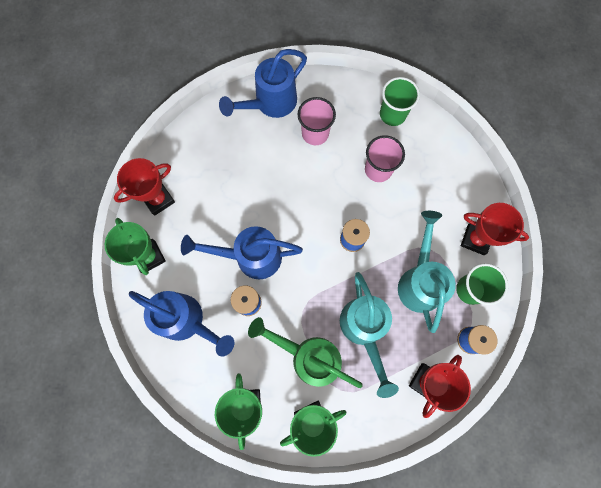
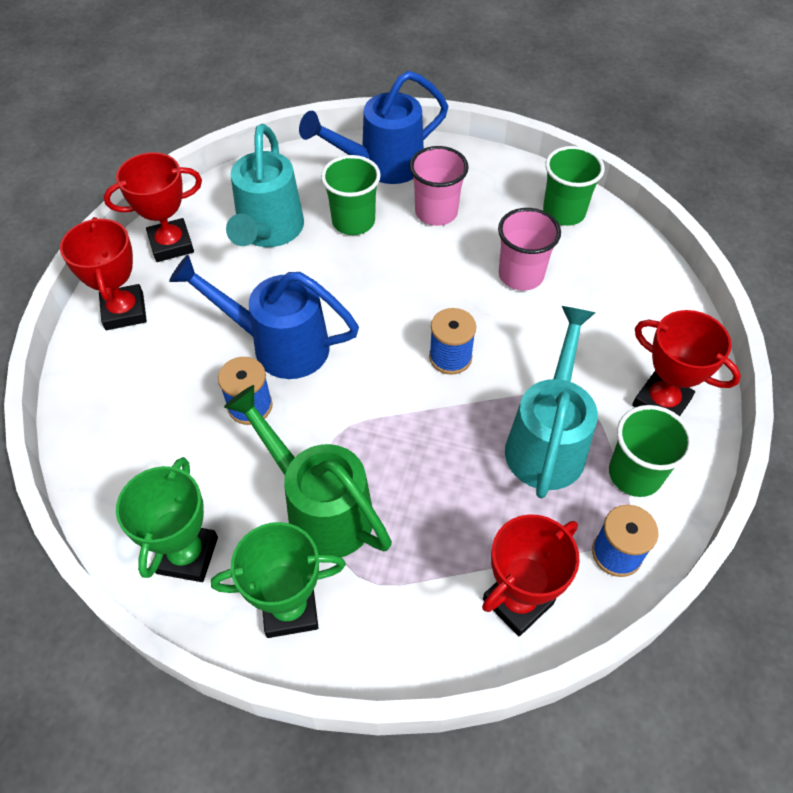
camera: 15 degrees right, 20 degrees down
(149, 257) = (124, 311): green trophy -> red trophy
(187, 321) = (142, 409): blue watering can -> none
(266, 153) = (353, 221): none -> green cup
(364, 330) = (429, 491): turquoise watering can -> turquoise watering can (268, 232)

